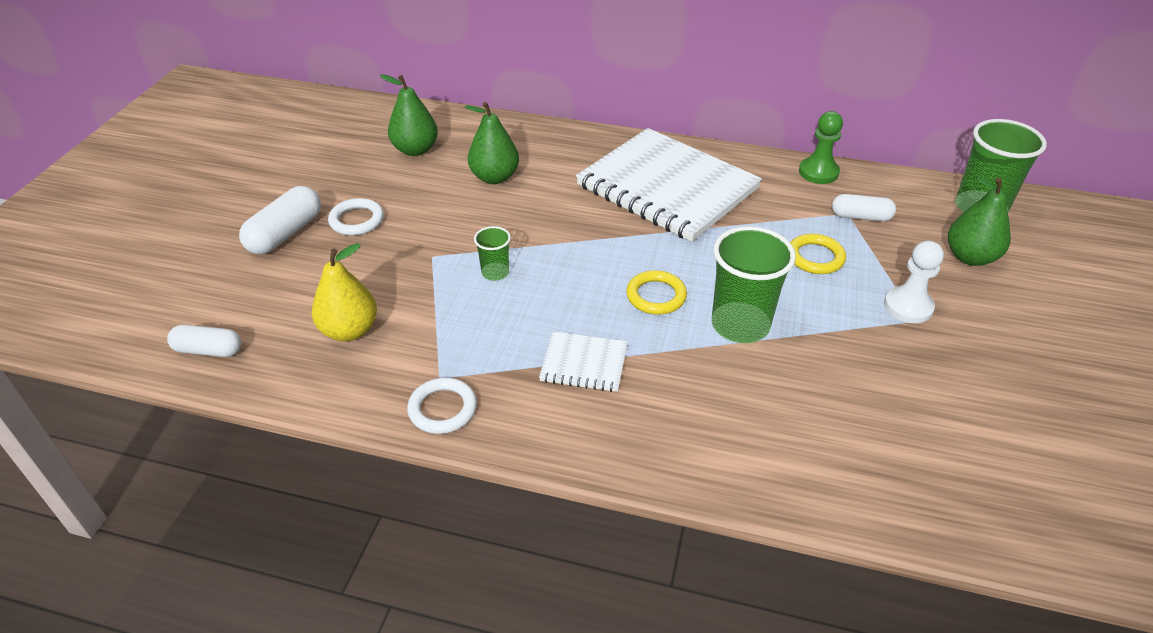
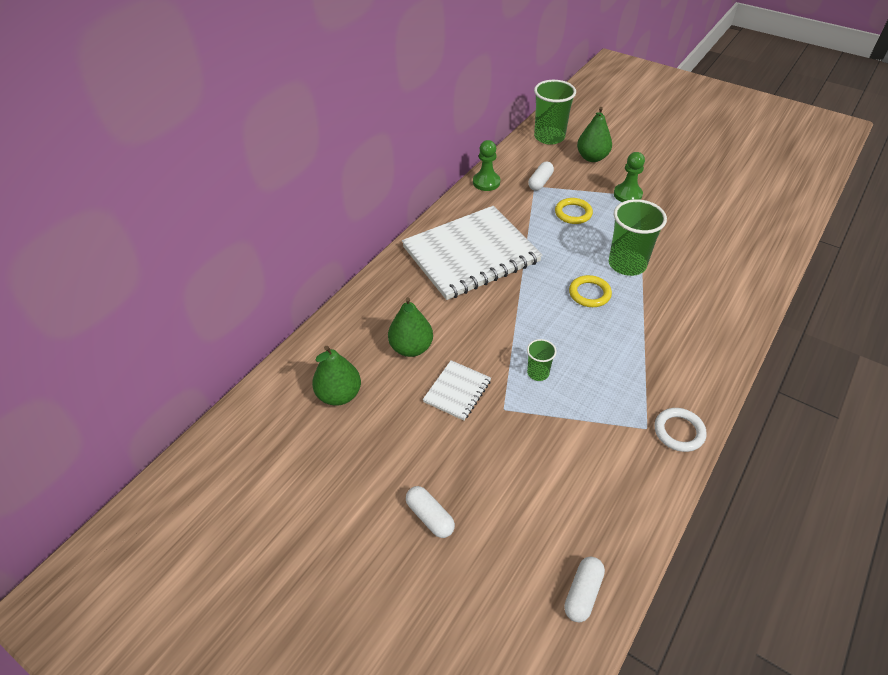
camera: 70 degrees left, 5 degrees up
(285, 233) = (430, 517): white capsule -> white capsule, size x0.66
(349, 330) = (582, 479): yellow pear -> none
(356, 220) = (432, 456): white ring -> none
(584, 363) = (647, 346): white notebook -> white notebook (457, 391)
(908, 306) = (627, 194): white pawn -> green pawn

